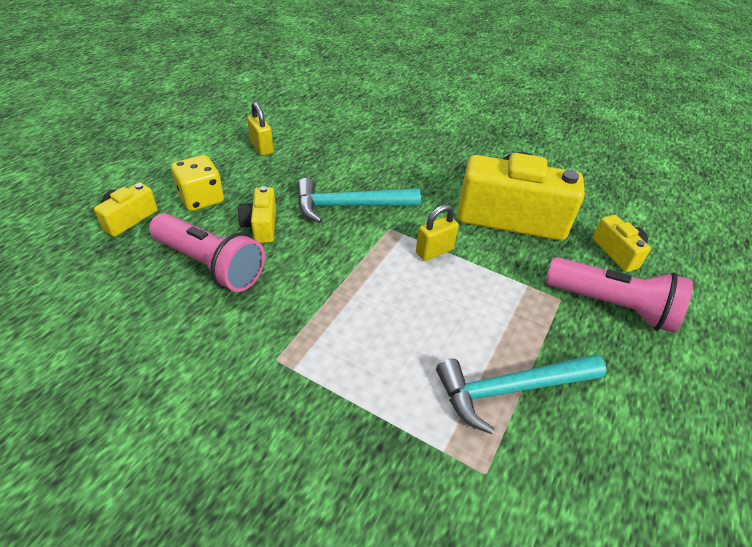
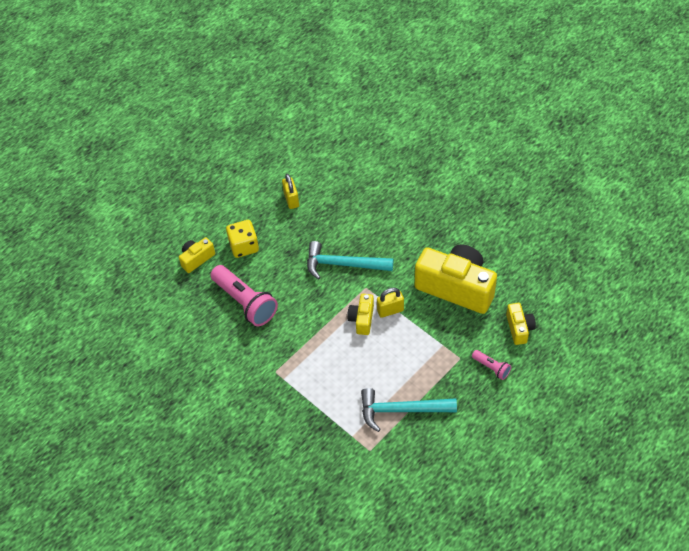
camera: 20 degrees right, 10 degrees up
(261, 226) = (280, 275): yellow camera -> yellow camera (362, 319)
(612, 306) = (491, 367): pink flashlight -> pink flashlight, size x0.49

